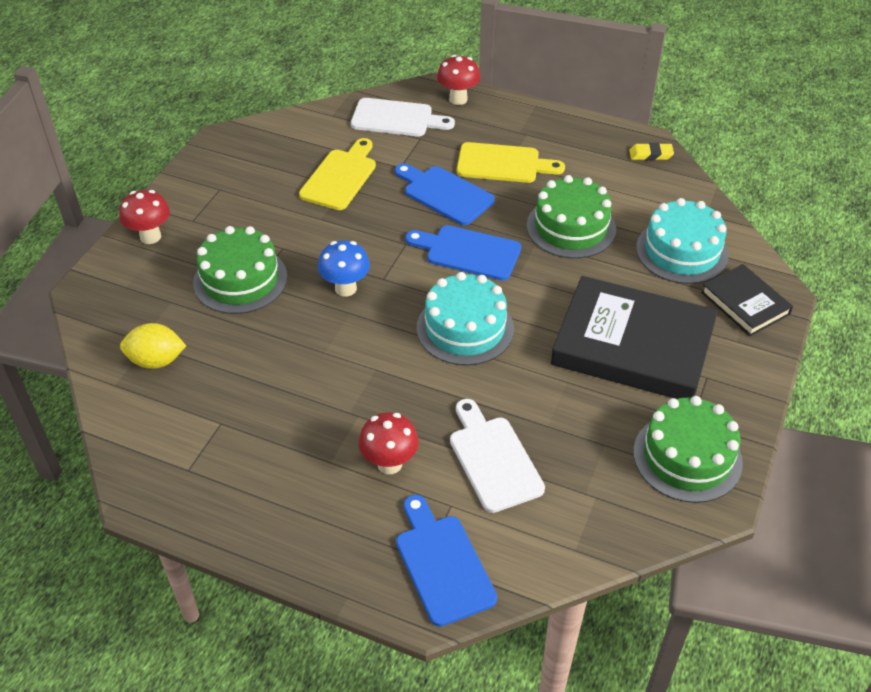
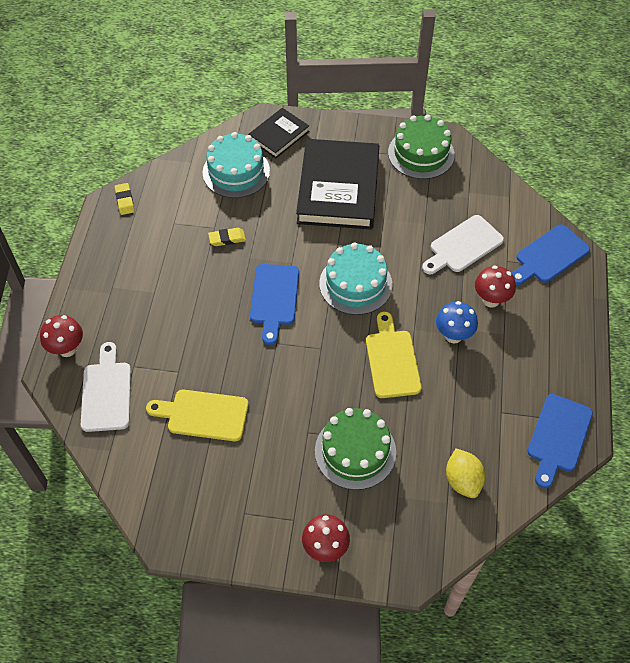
camera: 105 degrees left, 10 degrees up
(345, 288) = (340, 371): blue mushroom -> blue mushroom (453, 335)
(445, 194) = (207, 329): blue cutting board -> blue cutting board (558, 436)
(503, 164) = (158, 296): yellow cutting board -> yellow cutting board (392, 360)
(571, 227) = (227, 239): green cake -> yellow eraser

